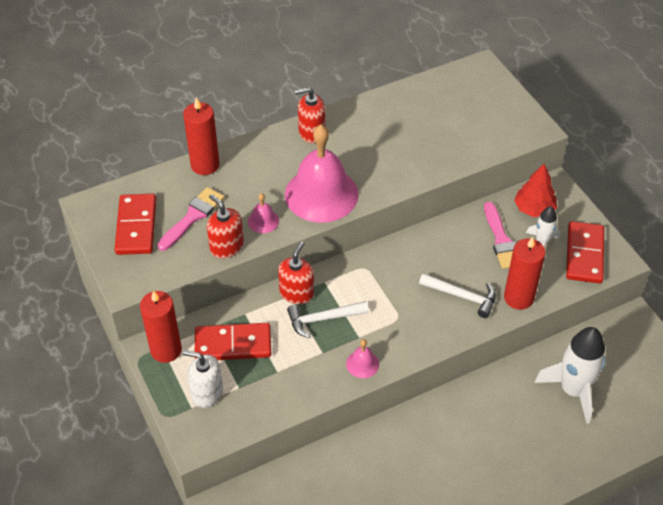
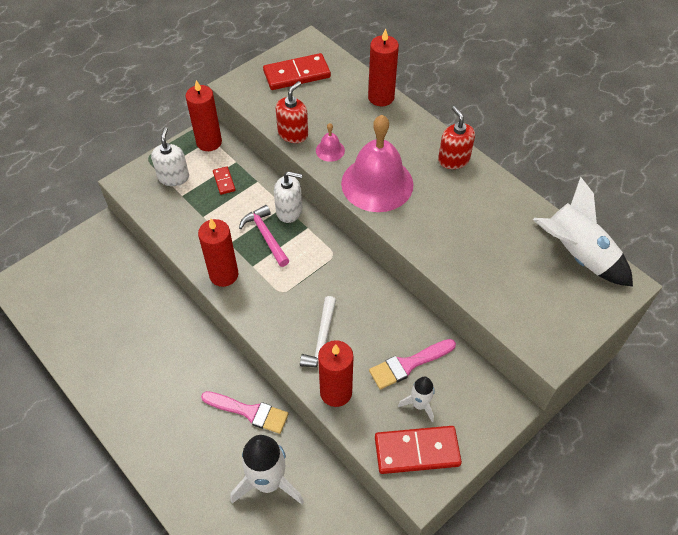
camera: 75 degrees right, 5 degrees up
(193, 217) = (319, 105): pink brush -> pink brush (249, 412)
(233, 344) = (224, 181): red domino -> red domino, size x0.49
(297, 293) = (289, 211): red soap dispenser -> white soap dispenser
(323, 319) = (265, 235): white hammer -> pink hammer
(362, 364) = (224, 275): pink bell -> red candle
(445, 85) = (576, 254): none -> white rocket
(534, 209) = (464, 390): red tree -> none

